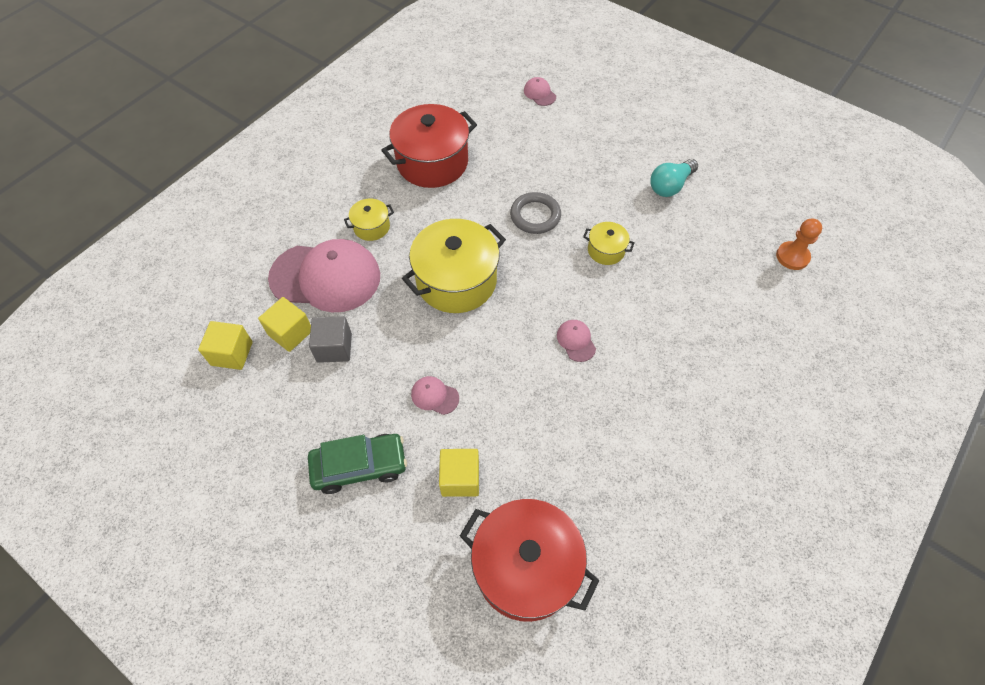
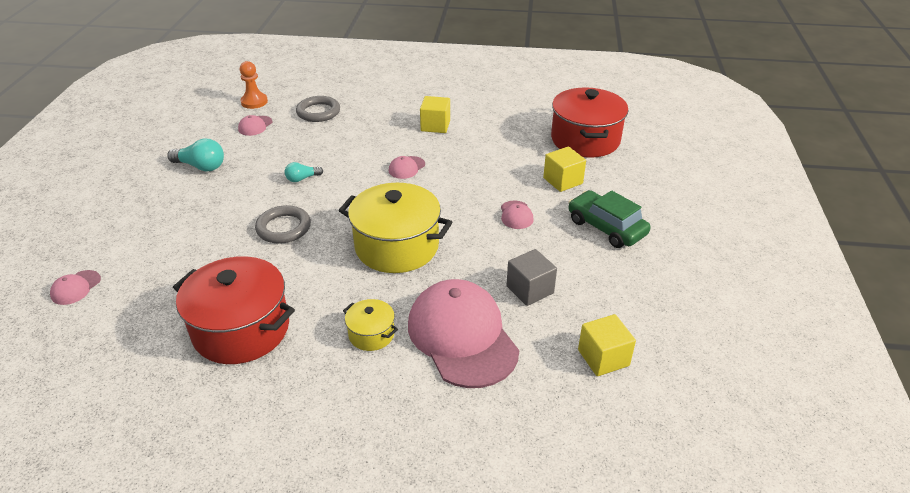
camera: 120 degrees left, 20 degrees down
(290, 333) = (543, 327): yellow cube -> yellow cube (435, 126)
(606, 250) = (302, 179): yellow pot -> turquoise light bulb
(733, 243) = (255, 126): none -> pink cap
(740, 306) = (318, 112): none -> grey ring

